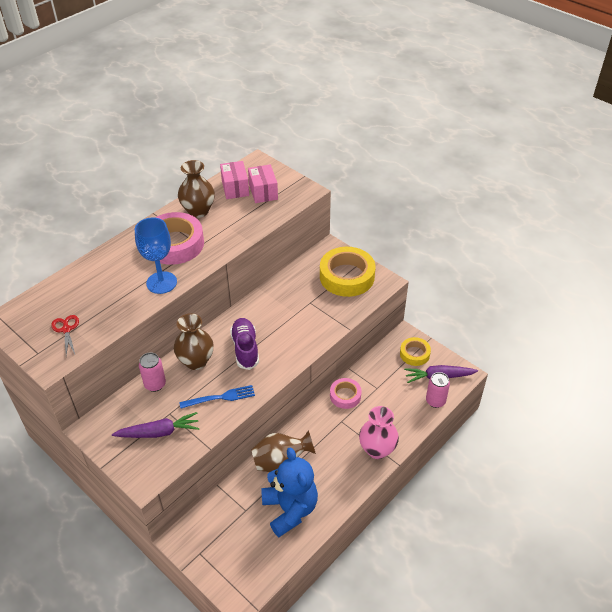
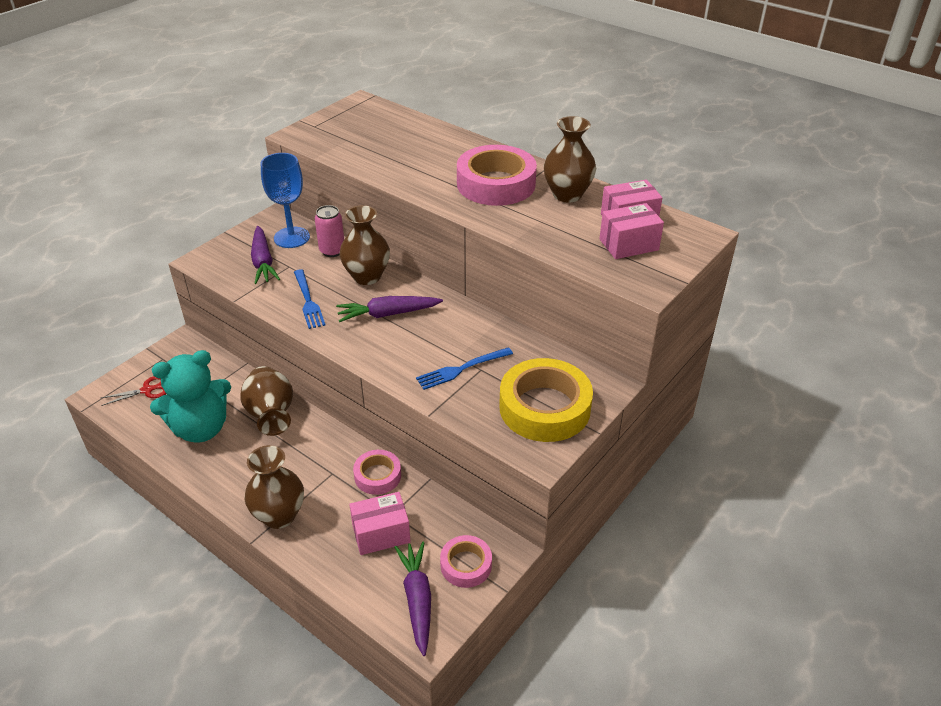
camera: 85 degrees right, 5 degrees down
(66, 329) = (346, 136): red scissors -> red scissors (147, 390)
(161, 282) = (423, 183): blue goblet -> blue goblet (291, 237)
(245, 349) = (388, 314): purple shoe -> purple carrot
(290, 509) = (201, 428): blue teddy bear -> turquoise teddy bear
(309, 311) = (461, 369): none -> blue fork
(377, 449) = (279, 515): pink vase -> brown vase
(392, 394) = (381, 533): none -> pink box
(414, 354) = (466, 565): yellow tape -> pink tape
(435, 401) = (366, 593): pink can -> none

